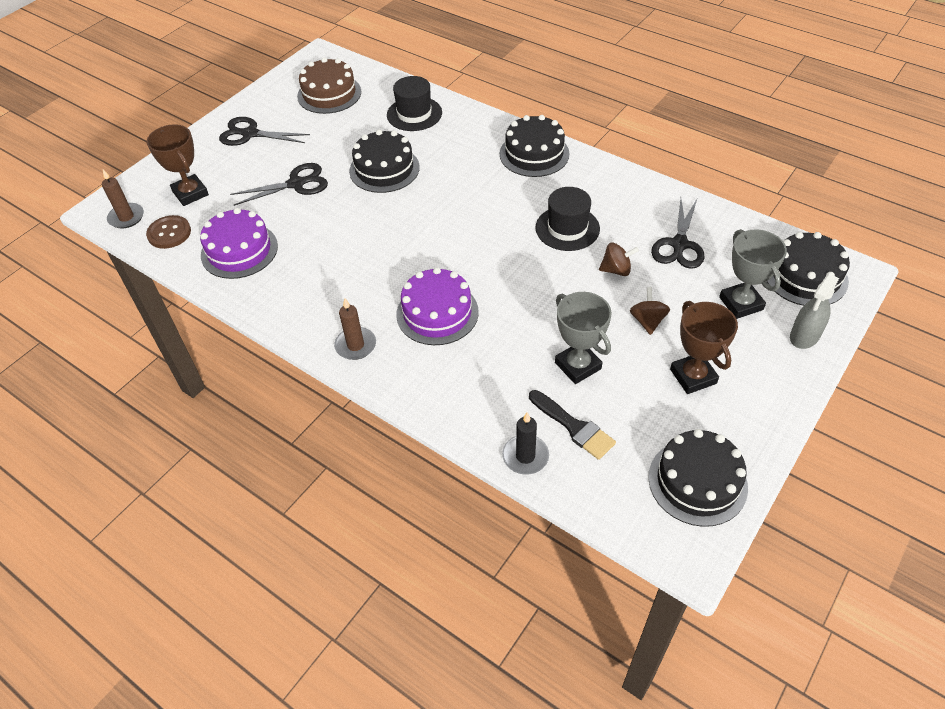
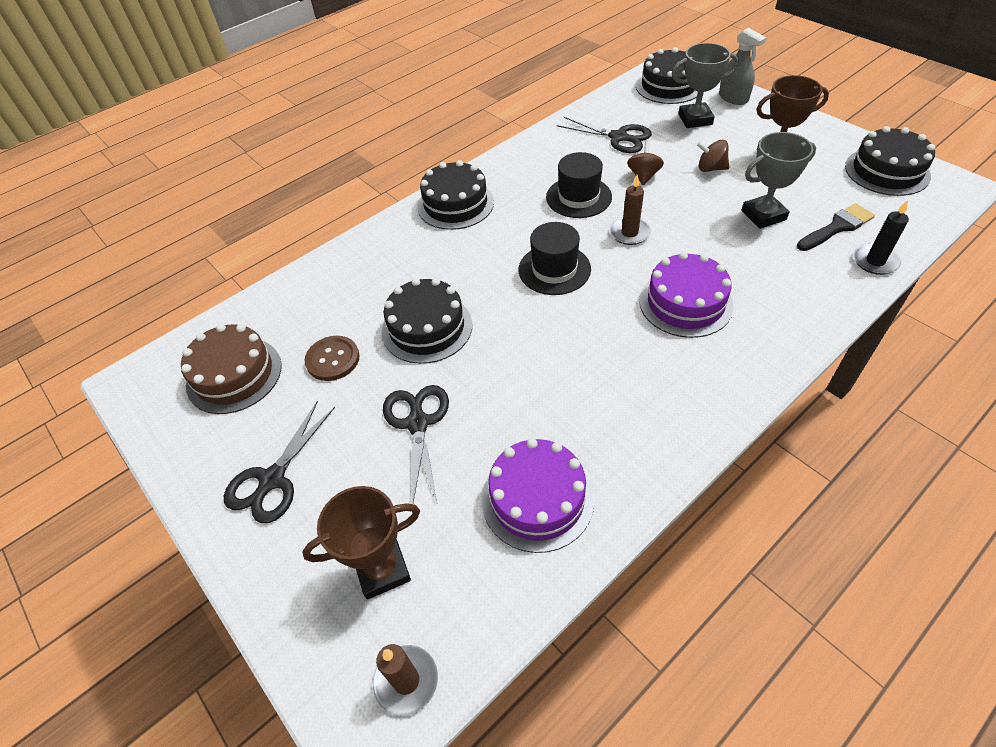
camera: 75 degrees left, 0 degrees up
(169, 233) = (470, 602): brown button -> brown button (333, 359)
(355, 345) = (730, 377): brown candle -> brown candle (629, 233)
(414, 114) = (332, 291): black hat -> black hat (554, 269)

